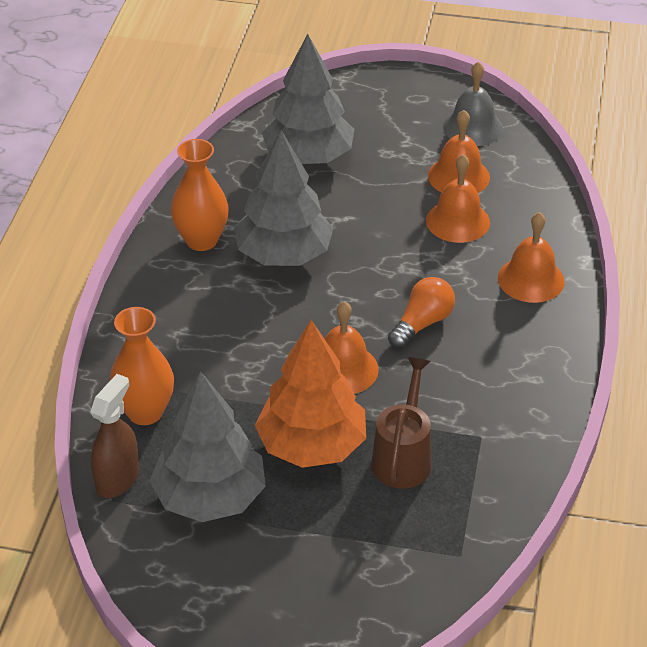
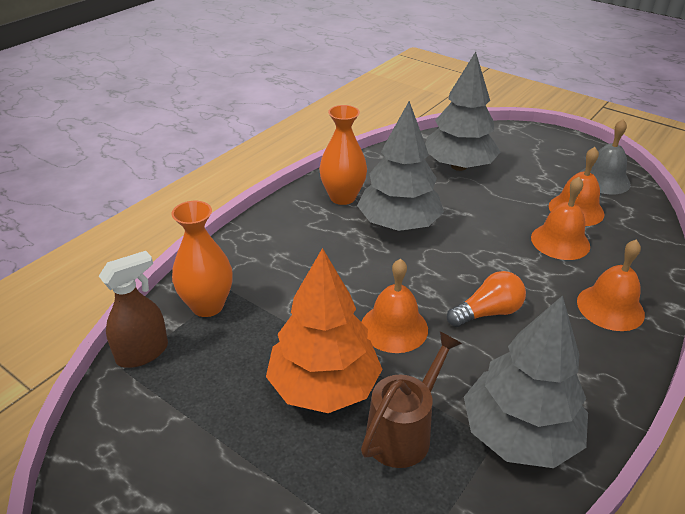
camera: 25 degrees right, 5 degrees down
(210, 497) = (202, 400): grey tree -> grey tree (519, 435)

